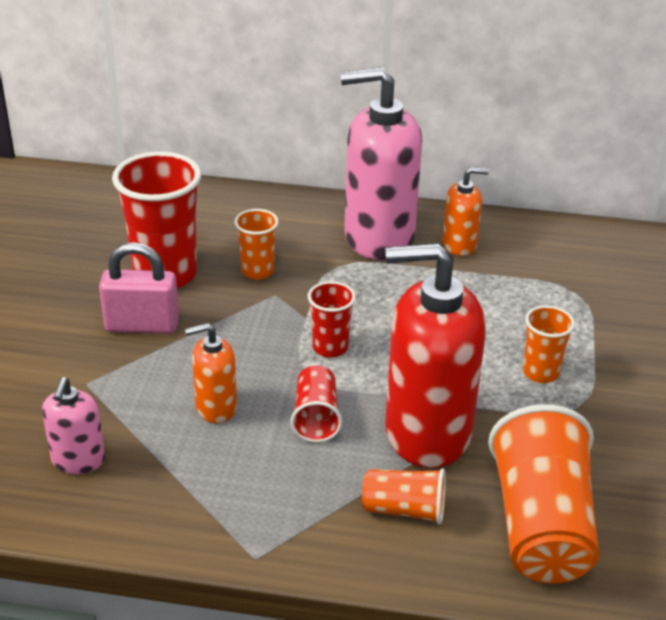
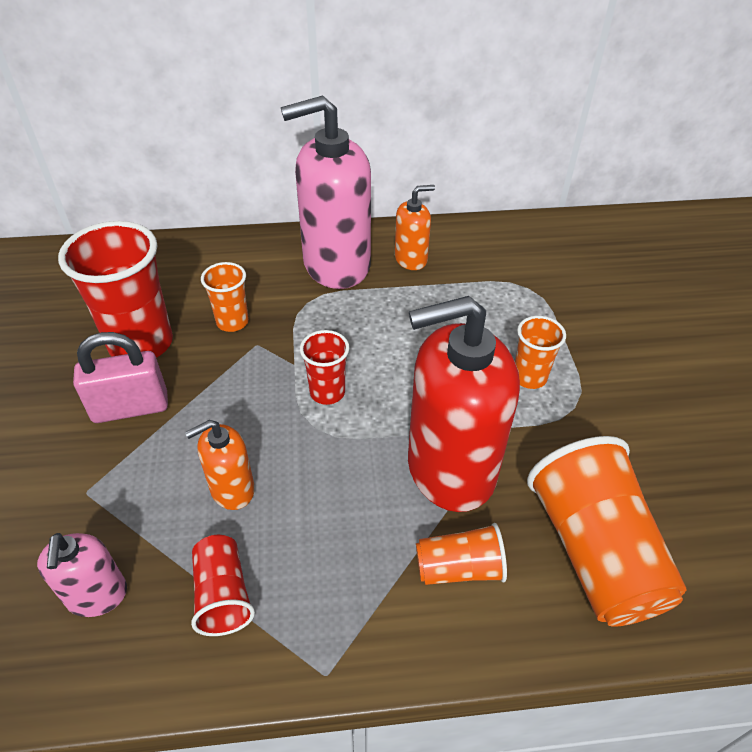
camera: 15 degrees left, 10 degrees up
(316, 417) = (337, 477): red cup -> red cup (223, 594)

